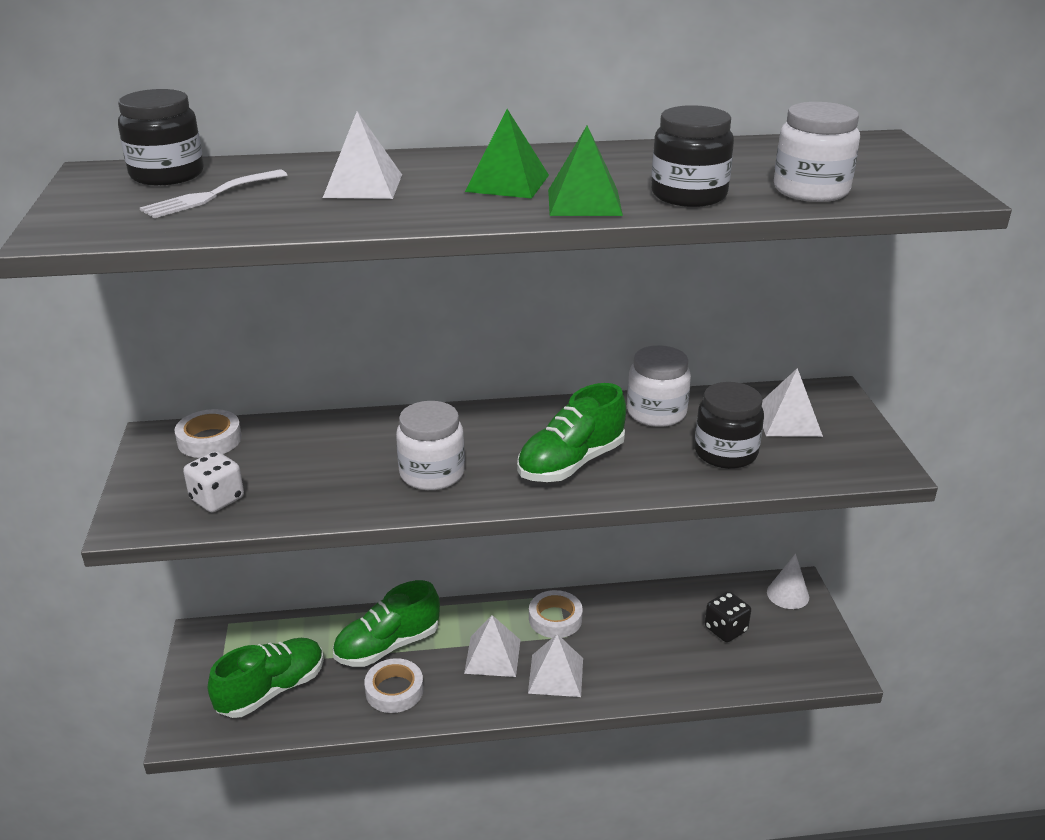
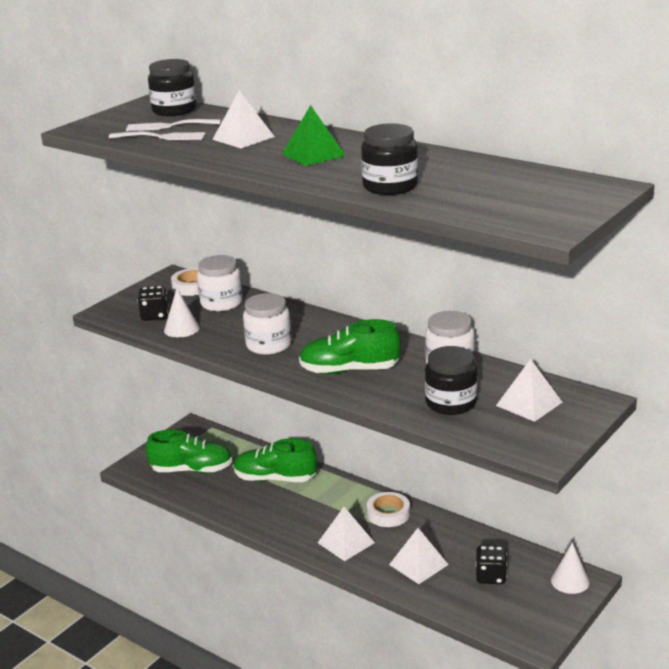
camera: 45 degrees right, 5 degrees down
(217, 499) = (155, 315): white dice -> black dice
(236, 212) = (162, 137): none -> white fork
(285, 501) = (181, 329): none -> white cone
(394, 690) = (249, 502): white tape -> none
(492, 656) = (324, 514): white pyramid -> white pyramid (418, 564)
(584, 202) = (325, 175): green pyramid -> none
(811, 190) = (468, 203): white jar -> white jar (221, 303)

